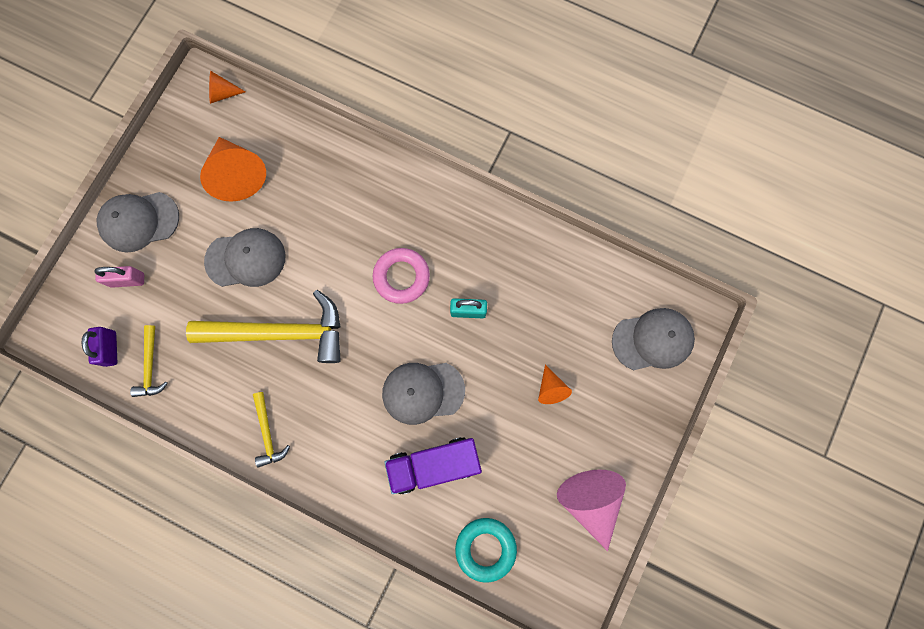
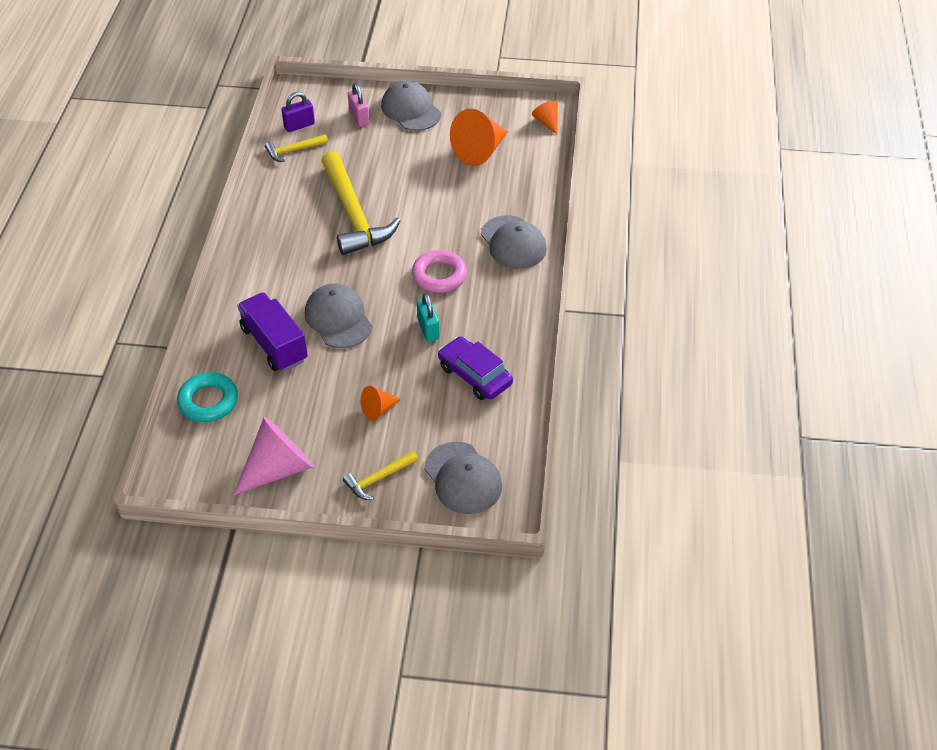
camera: 70 degrees right, 30 degrees down
(246, 259) = (408, 176): grey cap -> grey cap (513, 242)
(268, 433) = (264, 231): yellow hammer -> yellow hammer (379, 478)
(540, 289) = (474, 375): none -> purple car

